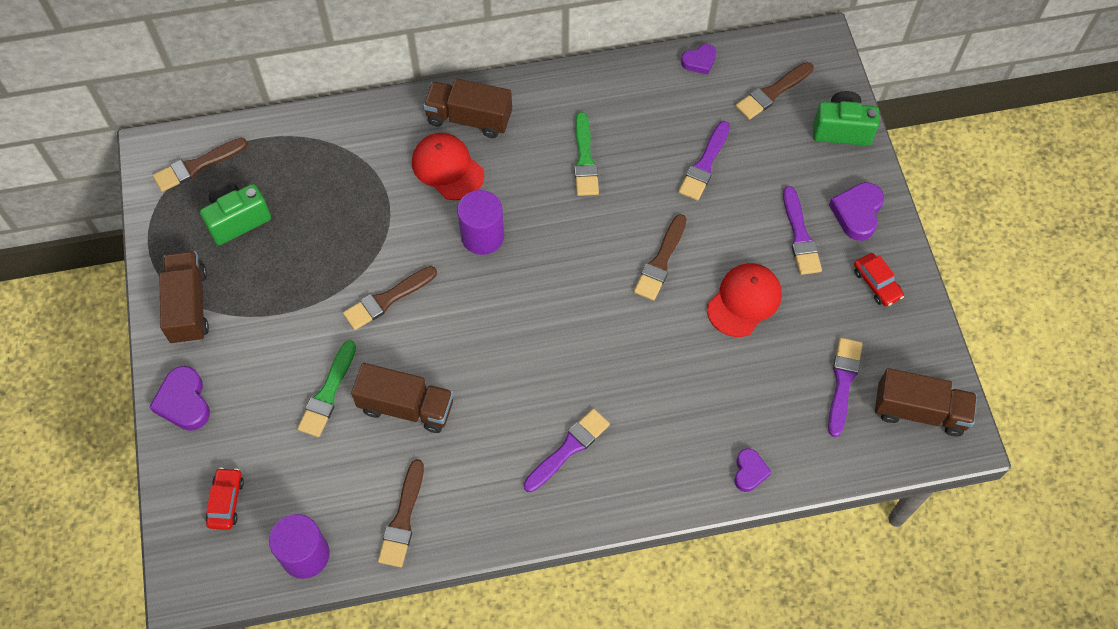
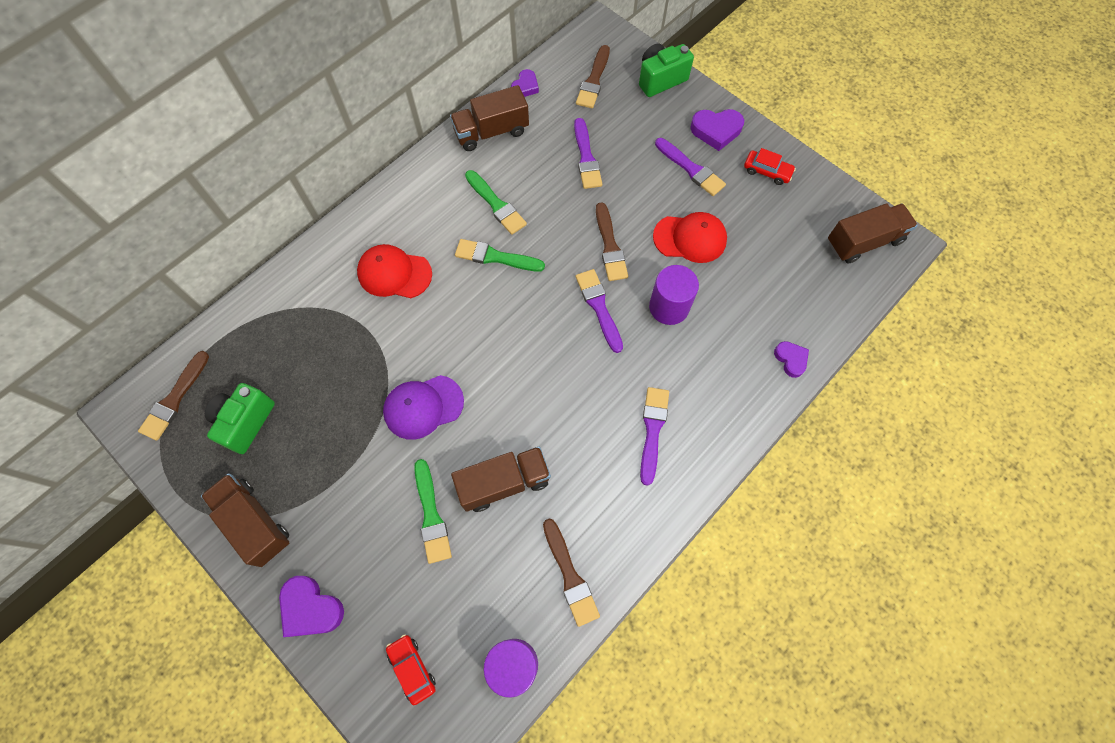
camera: 35 degrees left, 5 degrees up
(387, 299) = (423, 407): brown brush -> purple cap
(469, 118) = (383, 225): brown truck -> brown truck (491, 132)
(482, 236) = (462, 309): purple cylinder -> purple cylinder (669, 307)
(547, 207) = (495, 257): none -> green brush
(744, 301) = (690, 238): red cap -> red cap turned 90 degrees clockwise
(843, 382) = (800, 254): purple brush -> purple brush (599, 307)
(857, 213) = (716, 131): purple heart -> purple heart turned 75 degrees counterclockwise

